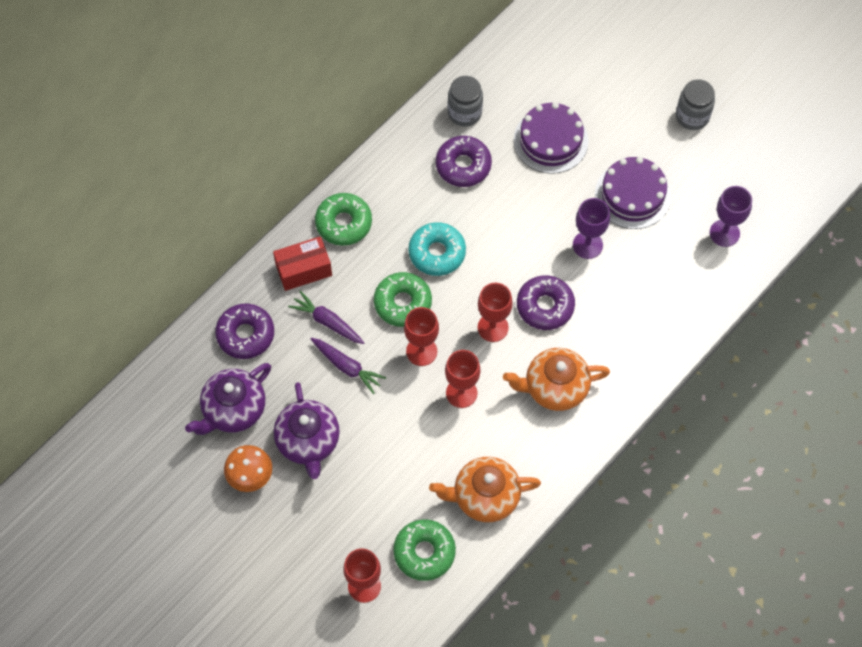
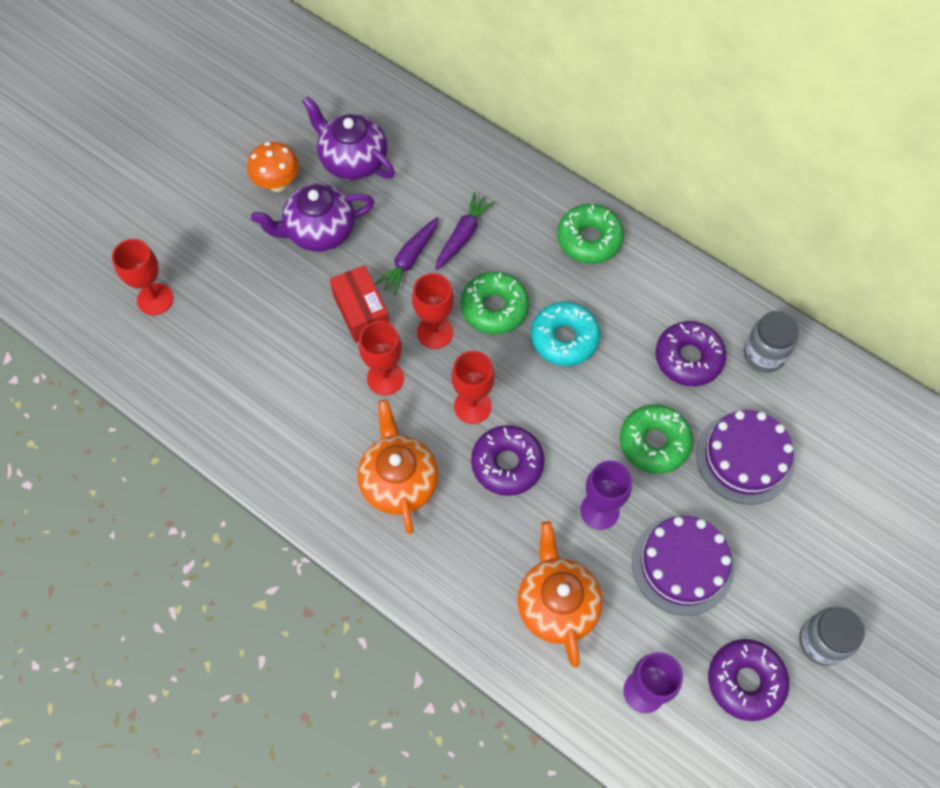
camera: 85 degrees right, 0 degrees up
(245, 335) = (440, 161): purple donut -> purple donut (745, 681)
(303, 270) = (524, 206): red box -> red box (361, 312)
(424, 552) = (192, 354): green donut -> green donut (654, 443)
(484, 497) = (257, 412): orange teapot -> orange teapot (556, 604)

